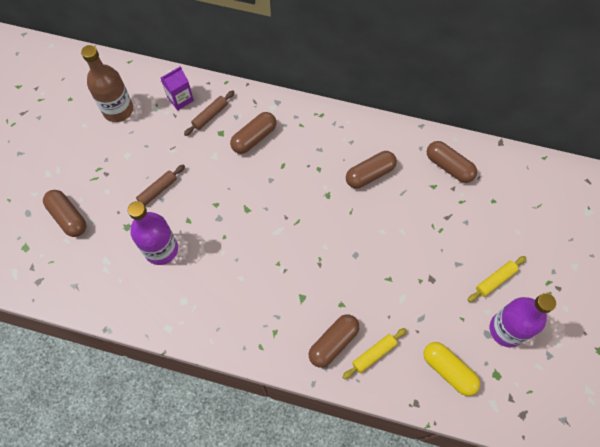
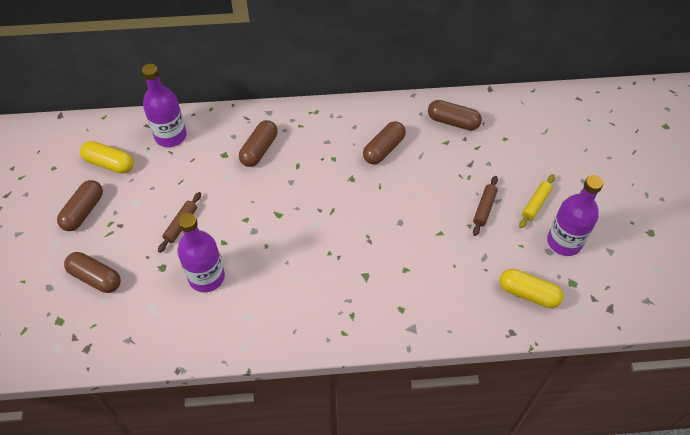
camera: 20 degrees left, 10 degrees down
(118, 110) = (109, 163): brown bottle -> yellow capsule
(180, 99) = (170, 136): purple carton -> purple bottle
(210, 116) = (207, 142): brown rolling pin -> brown rolling pin (484, 208)
(333, 343) = (412, 306): brown capsule -> brown capsule (83, 211)
(374, 354) = (454, 303): yellow rolling pin -> none

